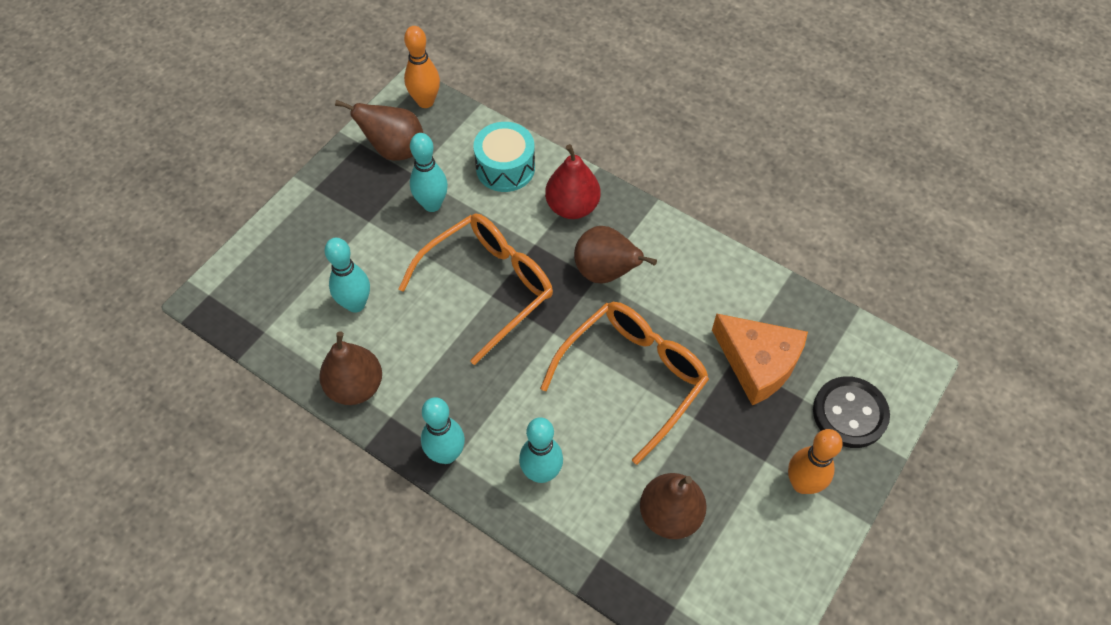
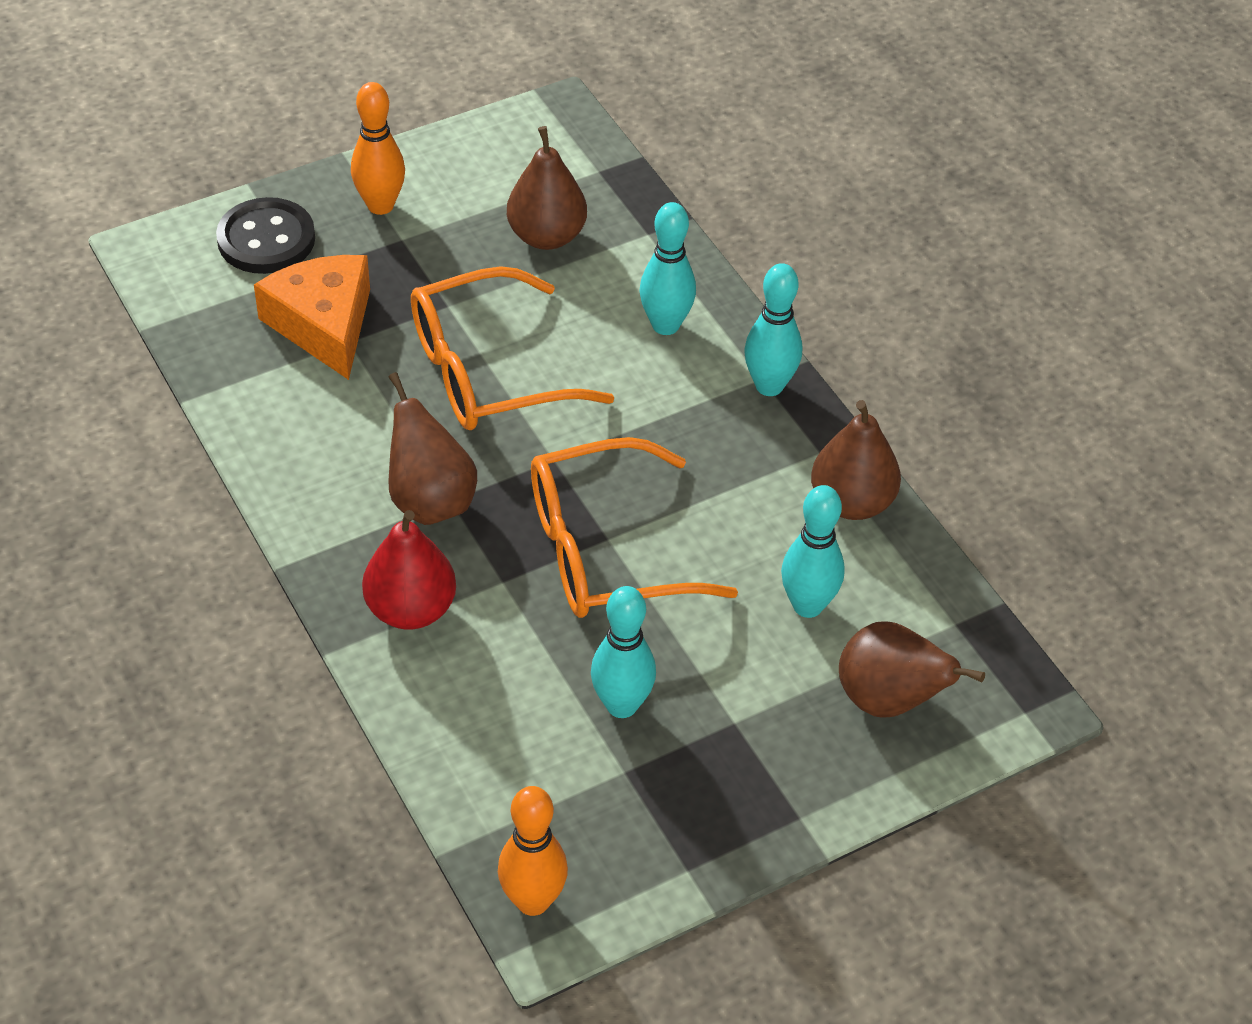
camera: 155 degrees left, 10 degrees down
(394, 150) = (634, 829): brown pear -> brown pear (889, 701)
(505, 168) = (471, 715): turquoise drum -> none

